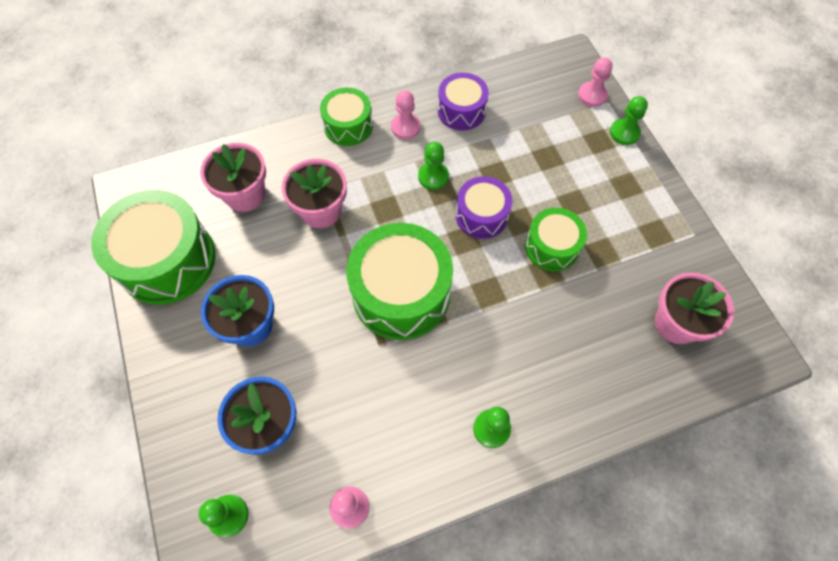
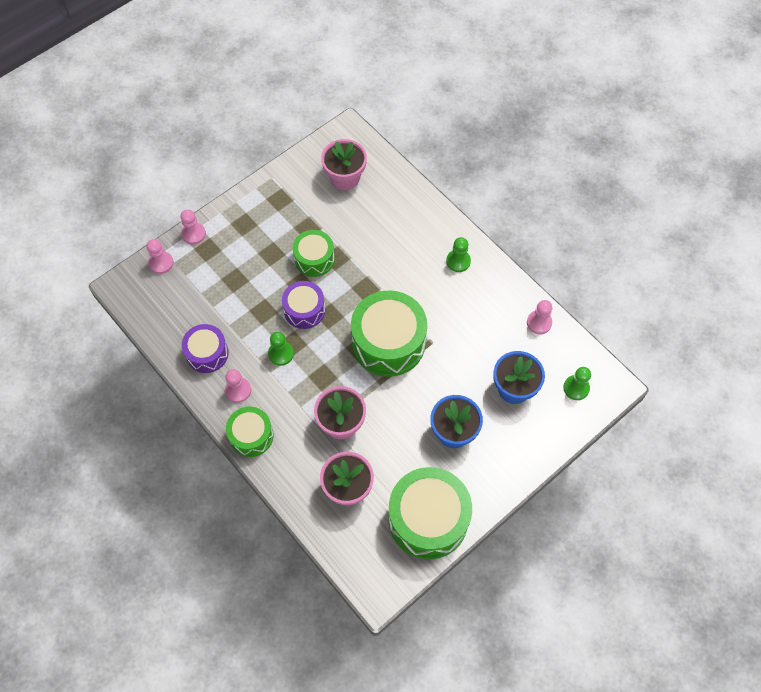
camera: 110 degrees left, 0 degrees up
(624, 133) = (193, 234): green pawn -> pink pawn

